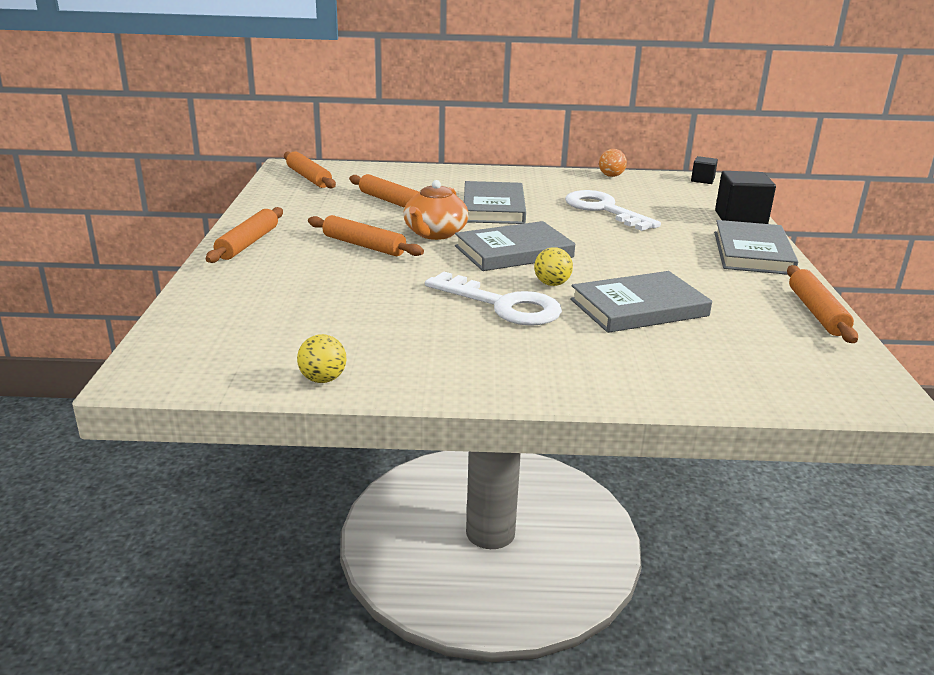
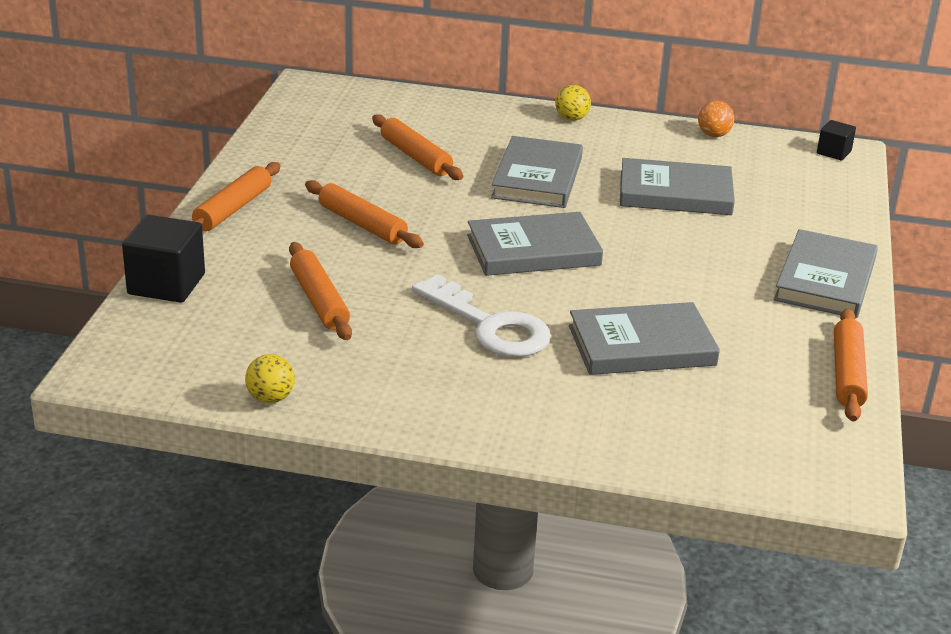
camera: 10 degrees right, 5 degrees up
(308, 178) = (327, 107): orange rolling pin -> orange rolling pin (319, 300)
(435, 233) = (450, 213): orange teapot -> none
(552, 284) = (557, 302): yellow ball -> yellow ball (571, 119)
(604, 210) = (675, 193): white key -> grey book
(740, 219) = (844, 224): black cube -> black cube (166, 284)

